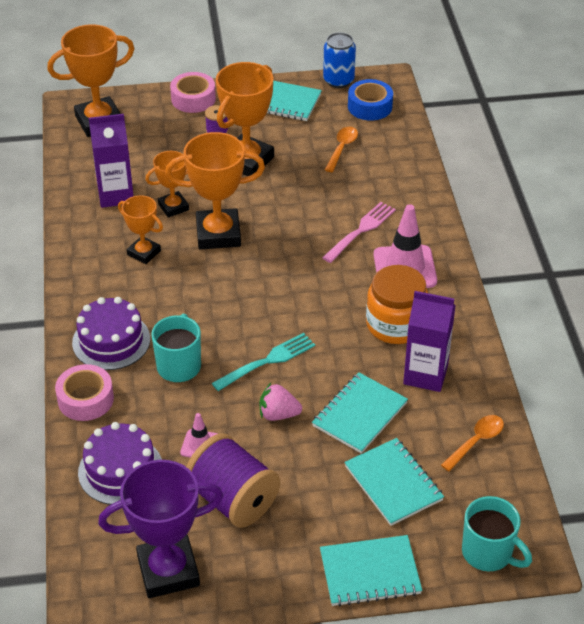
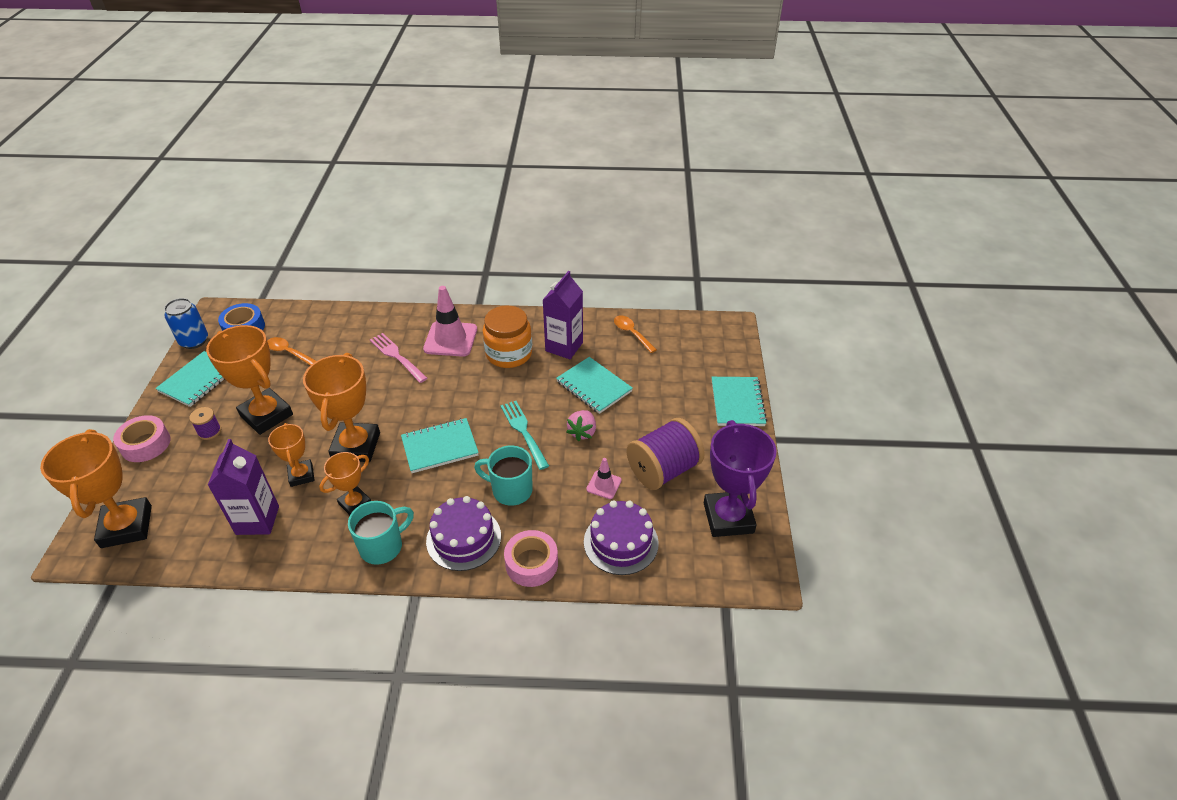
camera: 80 degrees left, 0 degrees up
(393, 483) = (661, 379): turquoise notebook -> turquoise notebook (440, 447)
(488, 553) = (725, 345): turquoise mug -> turquoise mug (383, 546)

